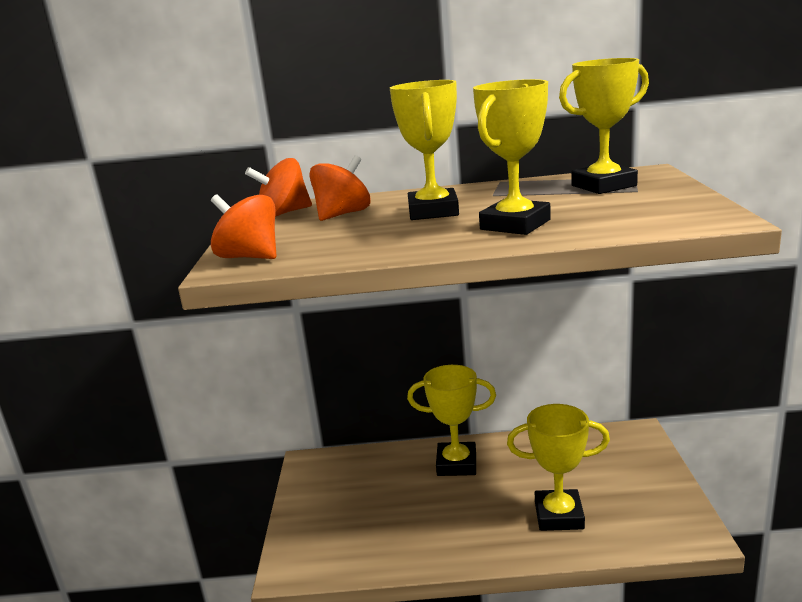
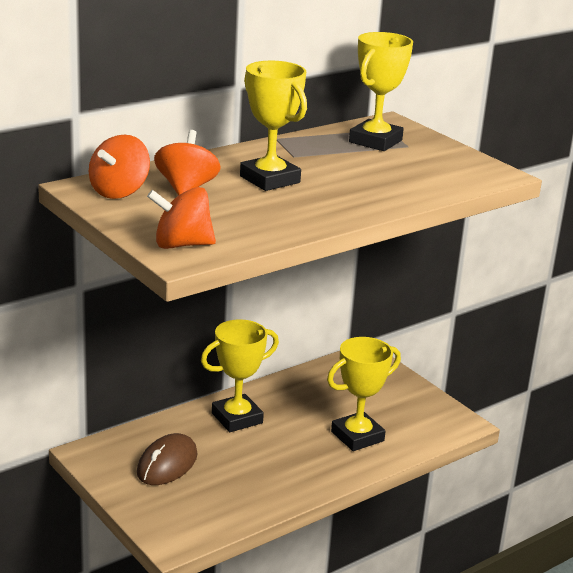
camera: 40 degrees left, 5 degrees up
(357, 491) = (167, 464): none -> brown mouse
(515, 225) = (361, 189): yellow trophy -> none

